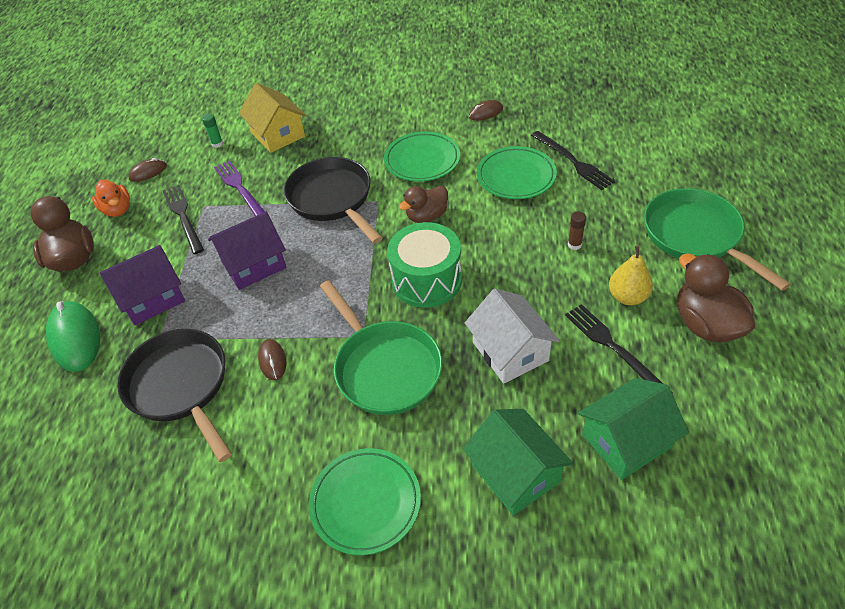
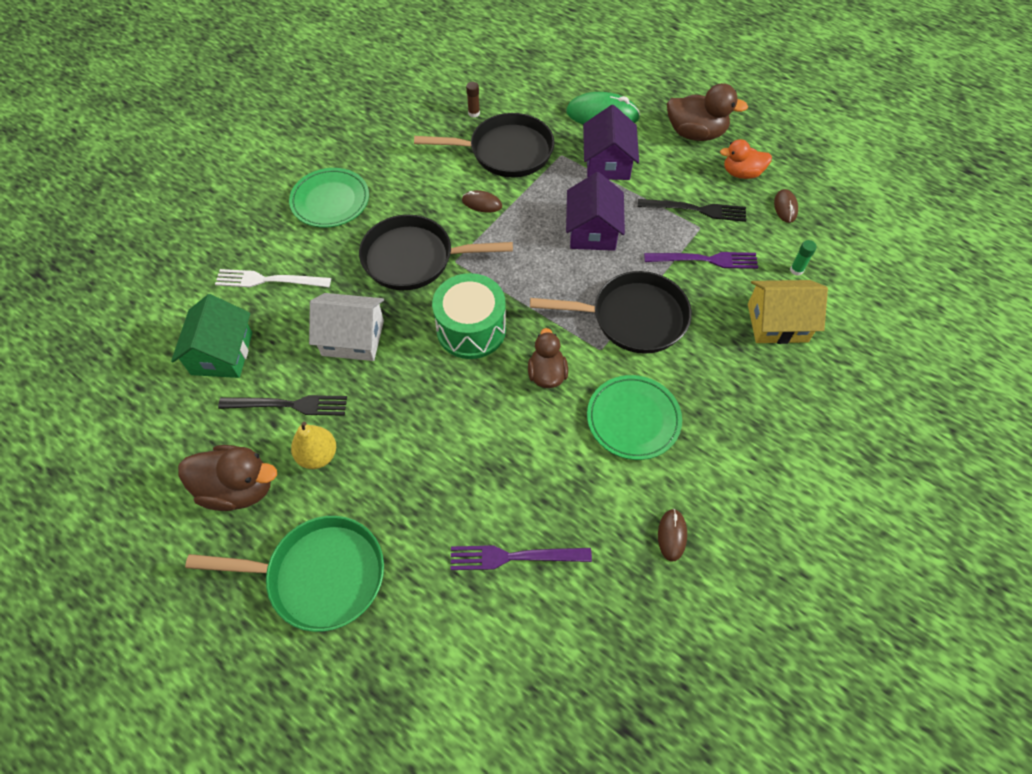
camera: 120 degrees right, 10 degrees up
(384, 367) = (414, 259): green pan -> black pan
(516, 176) = (538, 484): green plate -> none
(516, 473) = (269, 280): green house -> white fork
(573, 162) = (514, 557): black fork -> purple fork
(574, 245) = (407, 463): brown glue stick -> brown glue stick (474, 113)

